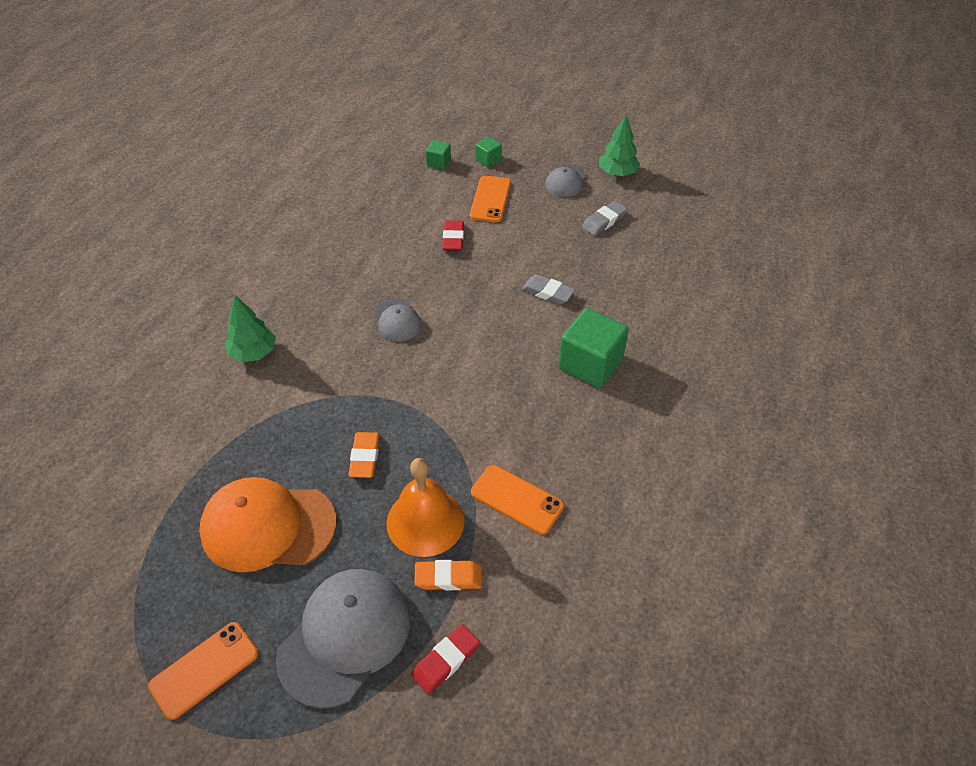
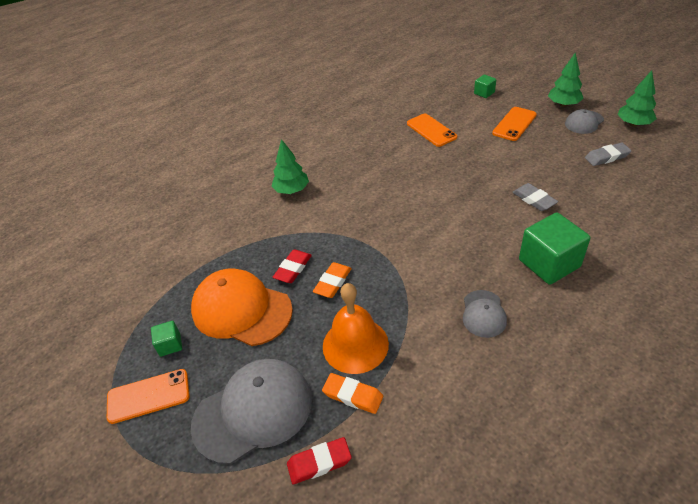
camera: 30 degrees right, 5 degrees down
(397, 320) = (403, 192): grey cap -> grey cap (483, 314)
(453, 238) = (472, 145): red eraser -> red eraser (293, 269)
(488, 160) = (524, 97): green cube -> green cube (170, 345)
(516, 499) = (437, 352): orange phone -> orange phone (431, 130)
(535, 162) = (563, 104): none -> green tree

